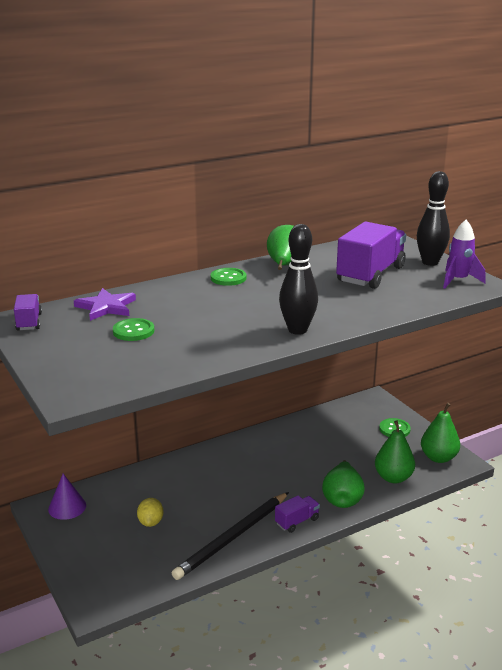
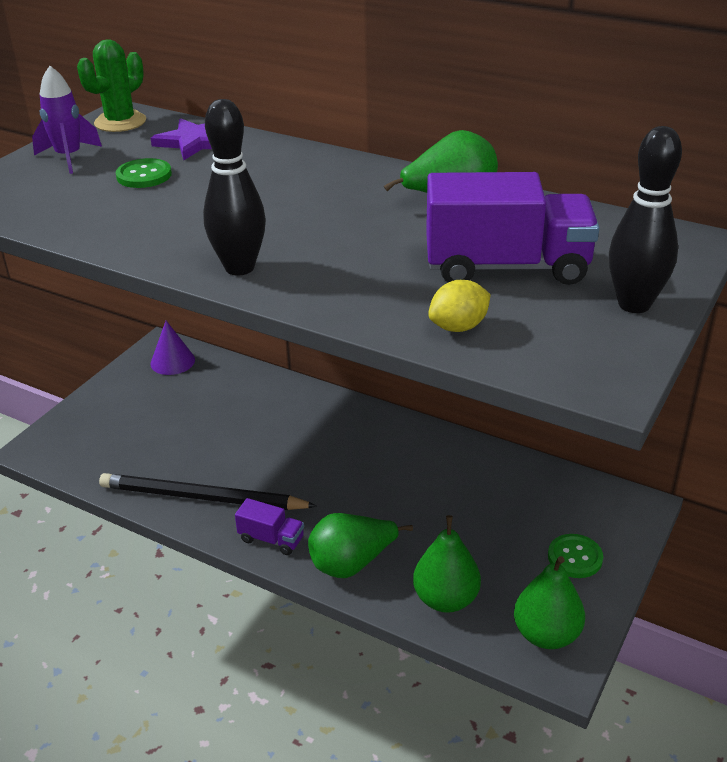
camera: 60 degrees right, 10 degrees up
(29, 322) = (120, 122): purple truck -> green cactus
(151, 522) = (187, 426): yellow lemon -> yellow lemon (458, 327)
(228, 278) = (360, 176): green button -> none
(458, 280) = (587, 350): purple rocket -> purple rocket (69, 157)

